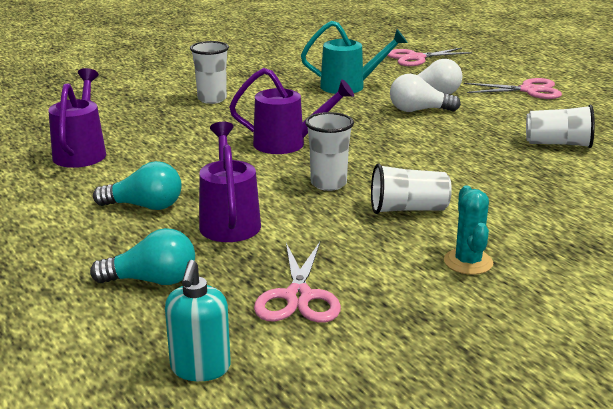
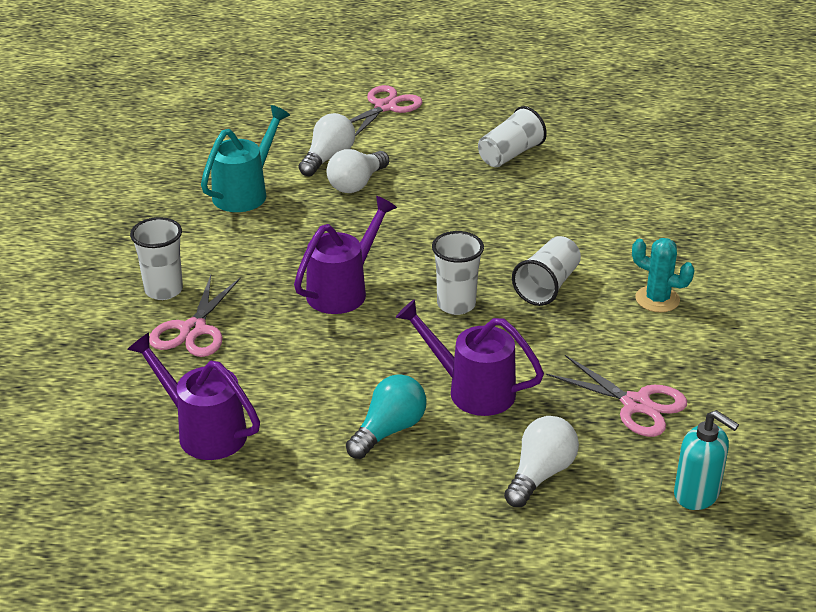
camera: 55 degrees left, 10 degrees up
(152, 280) = (540, 474): turquoise light bulb -> white light bulb
(416, 58) = (222, 120): pink scissors -> pink scissors (193, 330)

